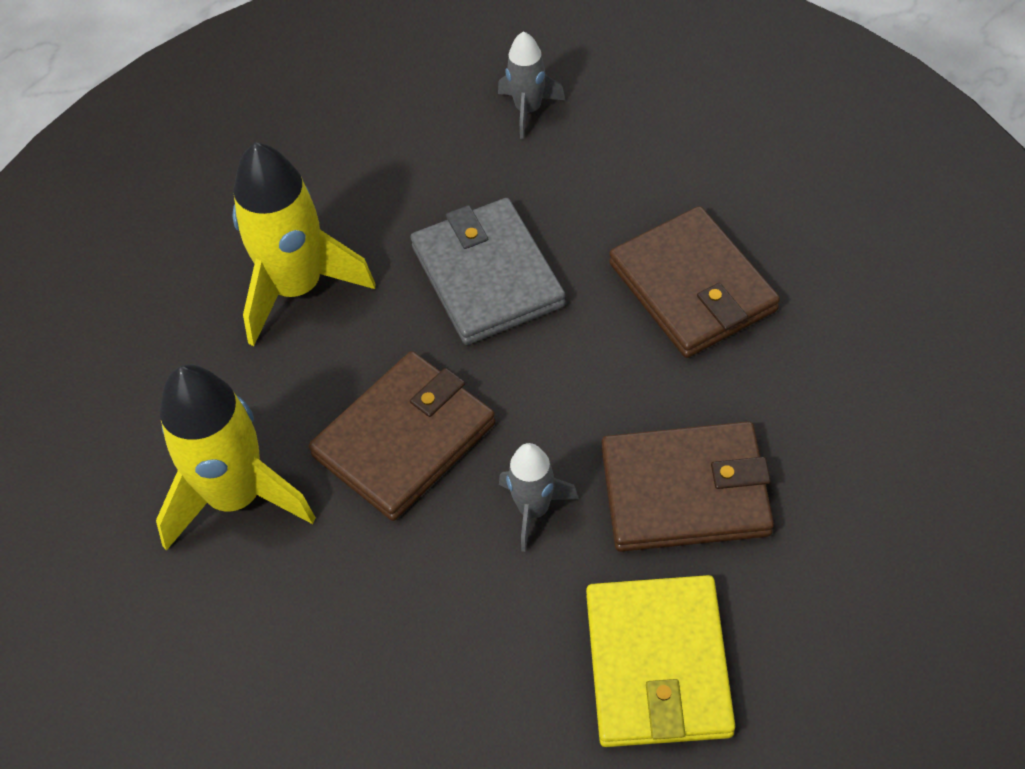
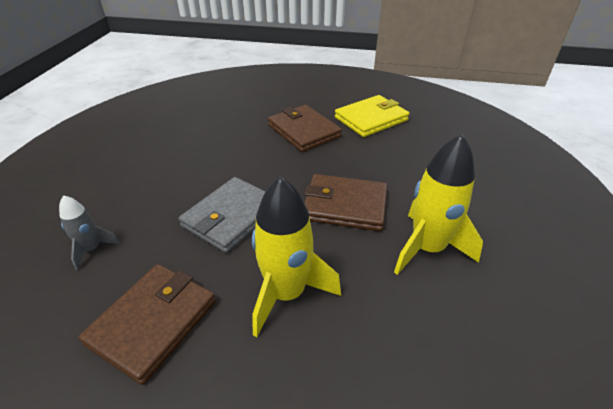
camera: 125 degrees left, 15 degrees down
(533, 510) = (343, 159): grey rocket -> none
(693, 287) = (204, 155): brown wallet -> brown wallet (153, 322)

